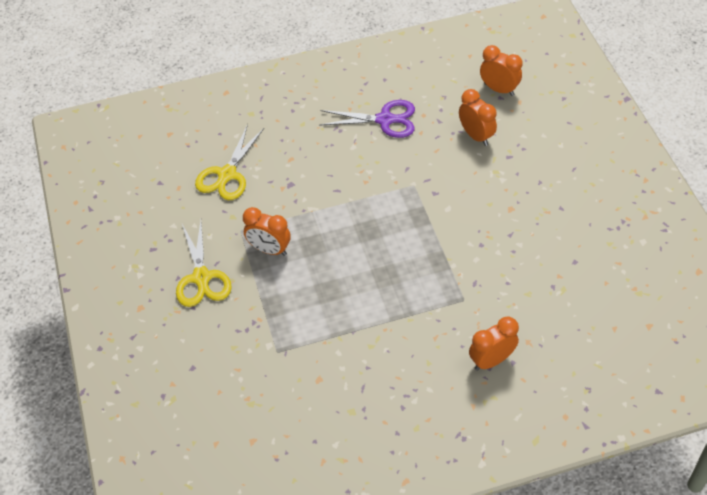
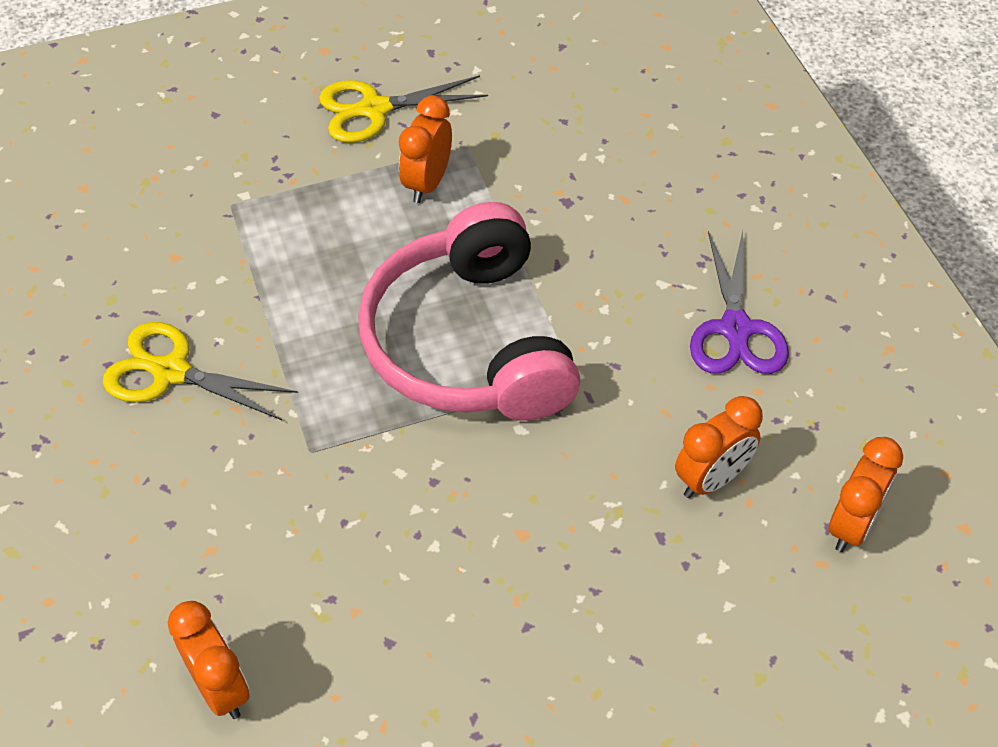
camera: 85 degrees right, 0 degrees up
(227, 175) = (583, 121): yellow scissors -> yellow scissors (170, 372)
(391, 229) = (470, 343): none -> pink headphones
(491, 360) = (178, 490): orange clock -> orange clock (220, 688)

